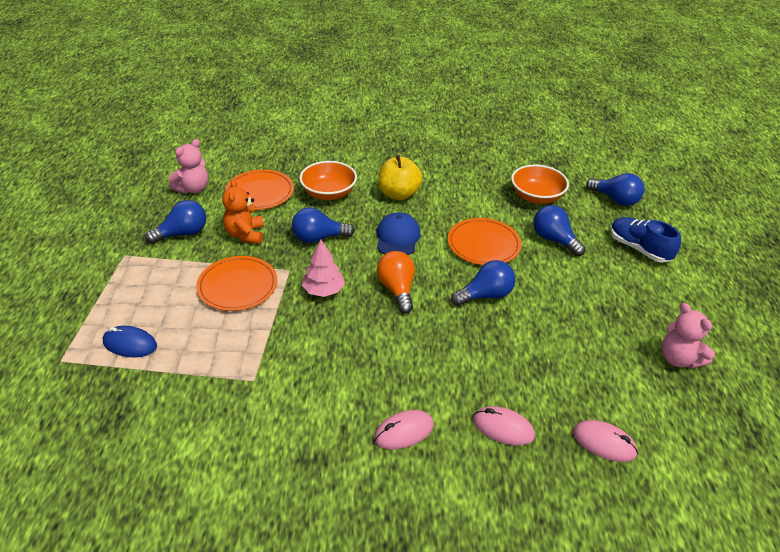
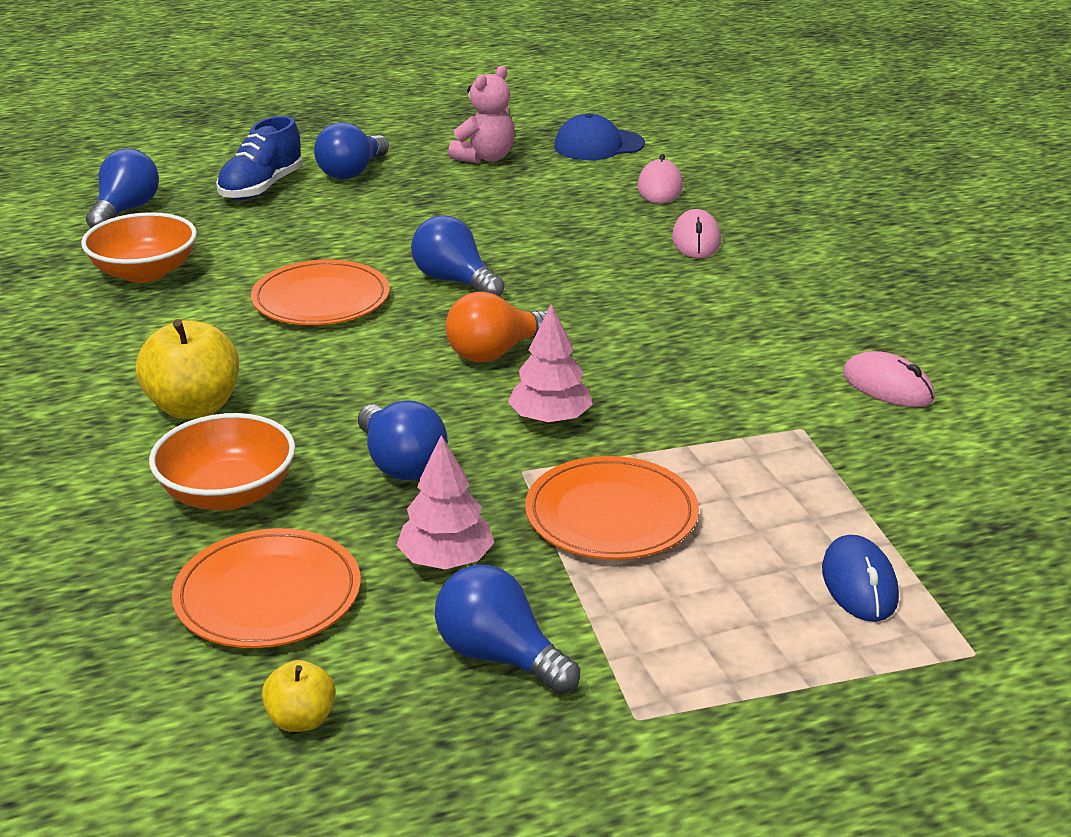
camera: 110 degrees left, 10 degrees down
(193, 189) = (301, 719): pink teddy bear -> yellow apple
(245, 234) = (446, 560): orange teddy bear -> pink tree
(397, 238) = (348, 379): blue cap -> blue cap (598, 145)
(404, 432) = (767, 296): pink mouse -> pink mouse (887, 386)
(554, 240) = (273, 246): blue light bulb -> blue light bulb (352, 172)

